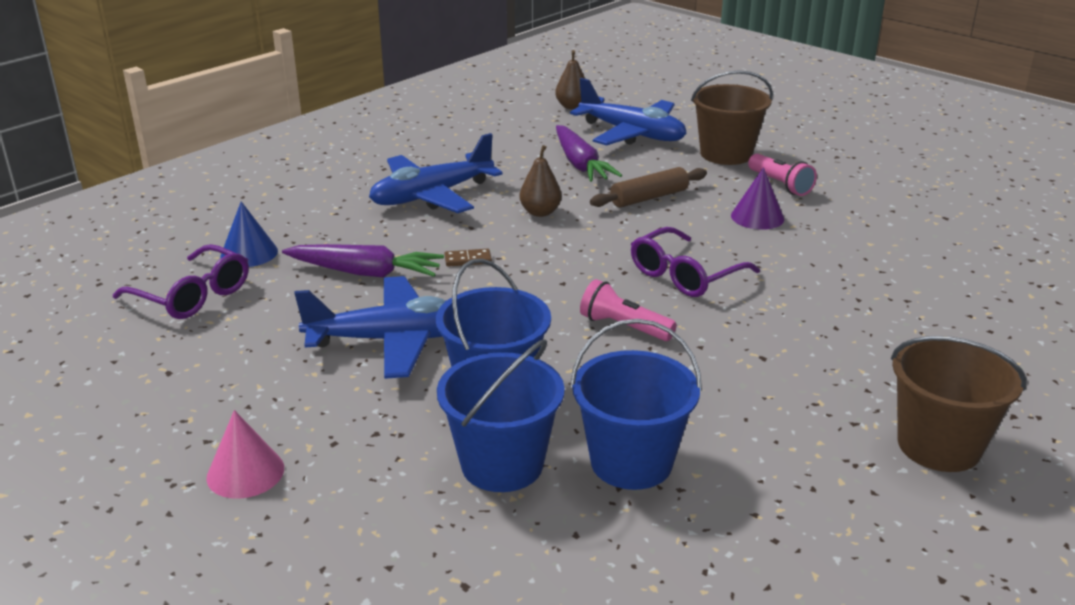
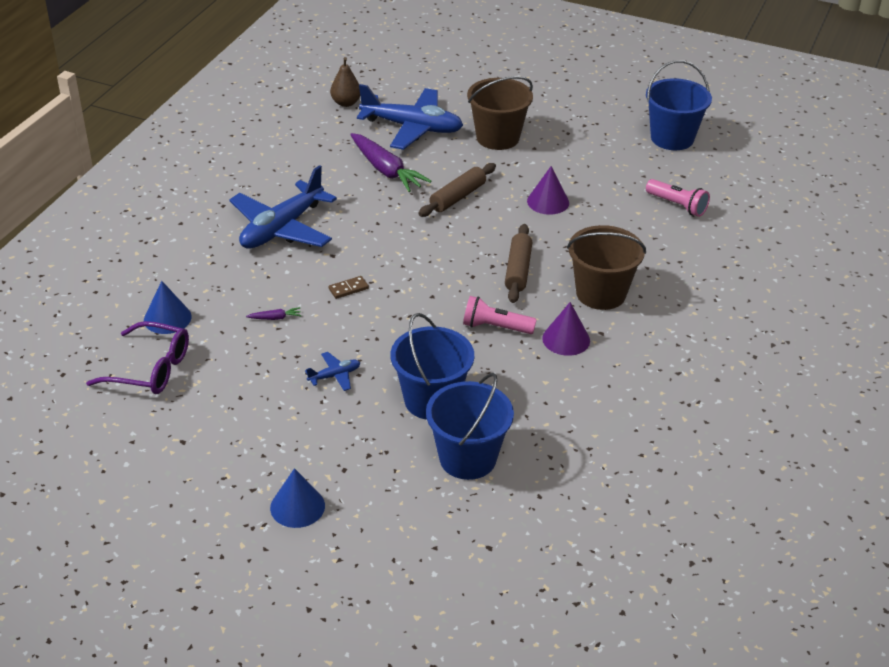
camera: 20 degrees left, 10 degrees up
(245, 472) = (297, 506): pink cone -> blue cone
(365, 273) = (275, 318): purple carrot -> purple carrot, size x0.41
(393, 340) = (334, 376): blue plane -> blue plane, size x0.42
(540, 212) = (380, 229): brown pear -> none
(631, 462) = (550, 436): blue bucket -> blue bucket (672, 138)
(685, 275) = (518, 270): purple glasses -> brown rolling pin
(711, 356) = (566, 339): none -> purple cone
(780, 185) = (552, 164): pink flashlight -> pink flashlight (677, 205)
(938, 445) = (734, 378): brown bucket -> brown bucket (601, 293)

